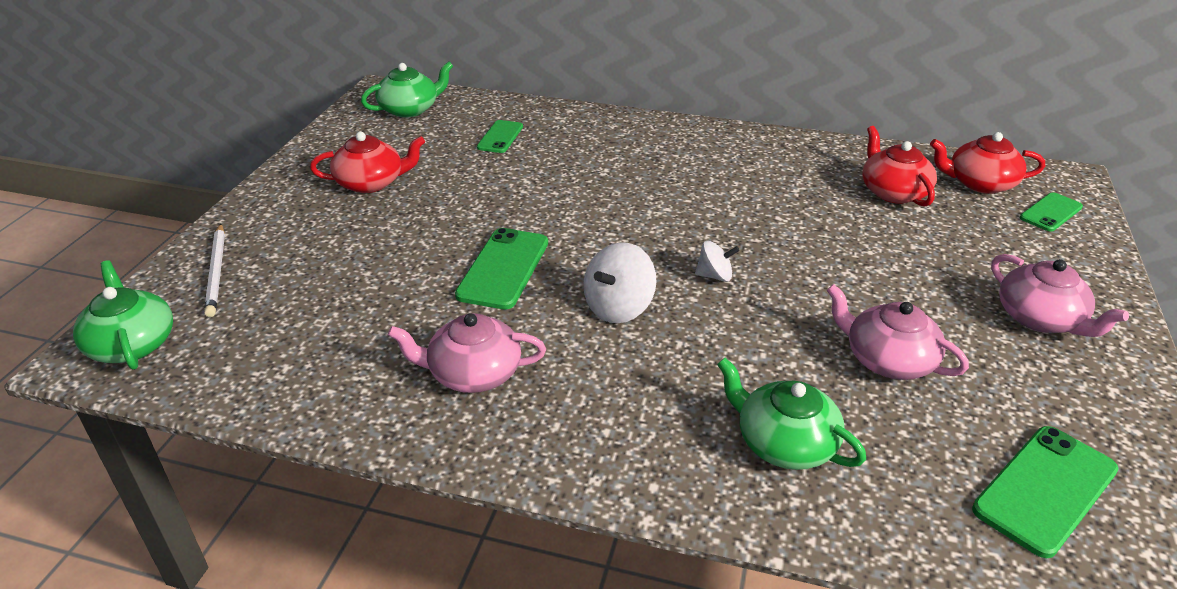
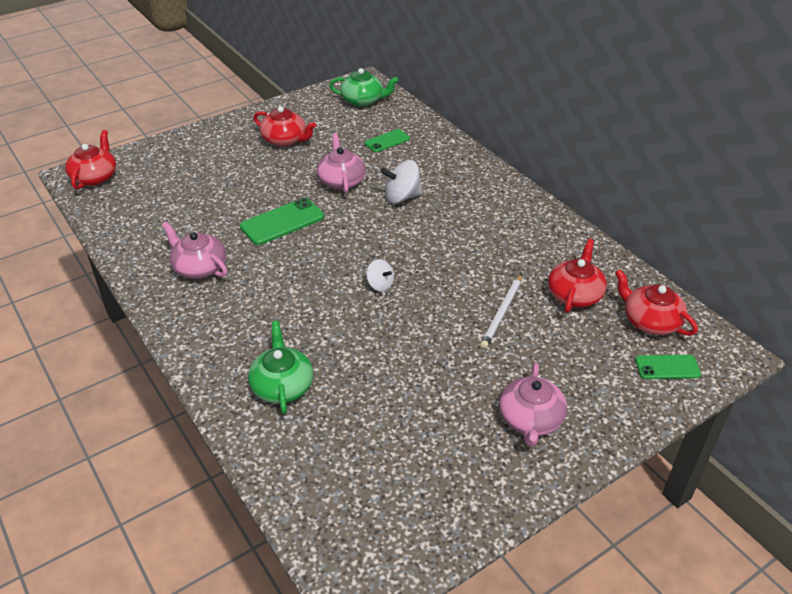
camera: 40 degrees right, 5 degrees up
(132, 344) = (95, 177): green teapot -> red teapot
(217, 272) = (163, 157): white pencil -> white pencil (502, 313)
(618, 308) = (306, 274): white spinning top -> white spinning top (402, 197)
(888, 360) = (399, 383): pink teapot -> pink teapot (341, 181)
(1045, 490) = (370, 493): green phone -> none

